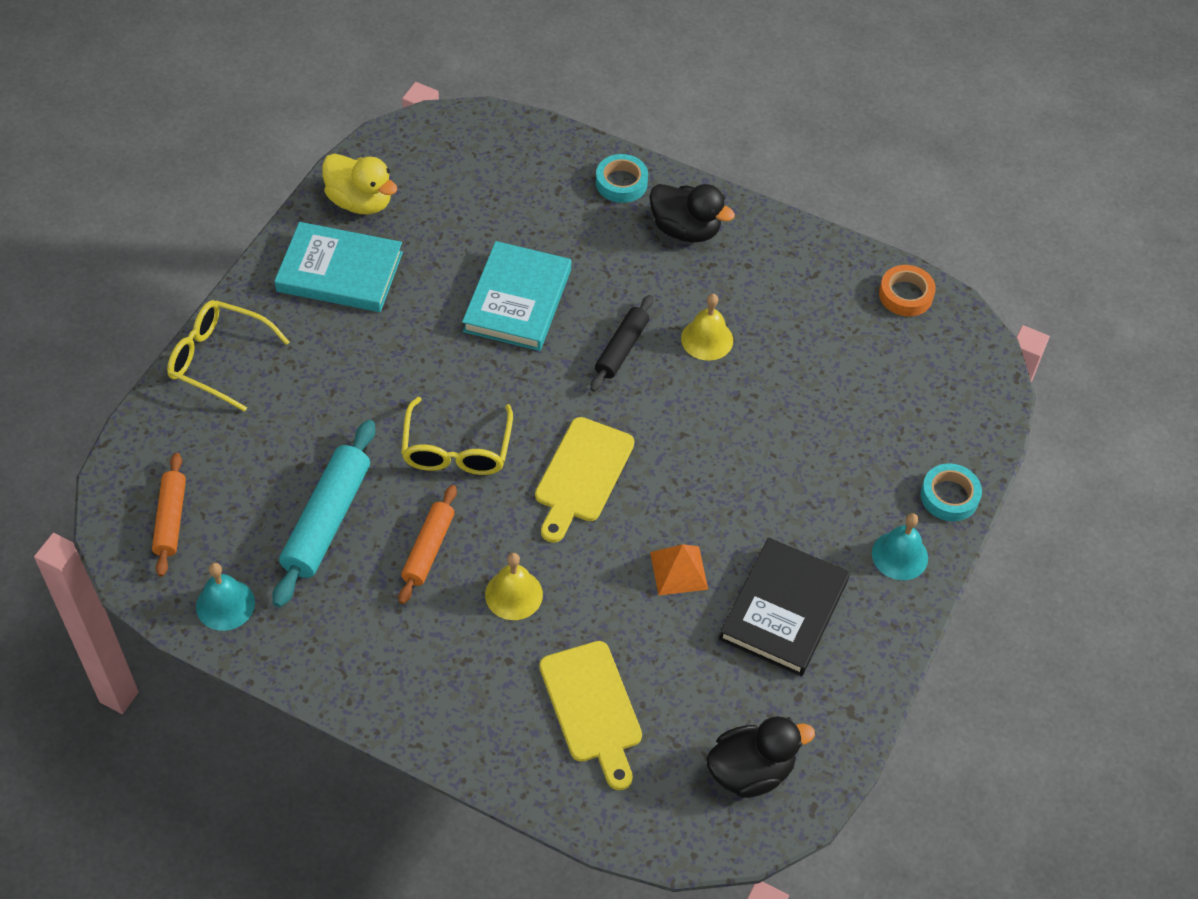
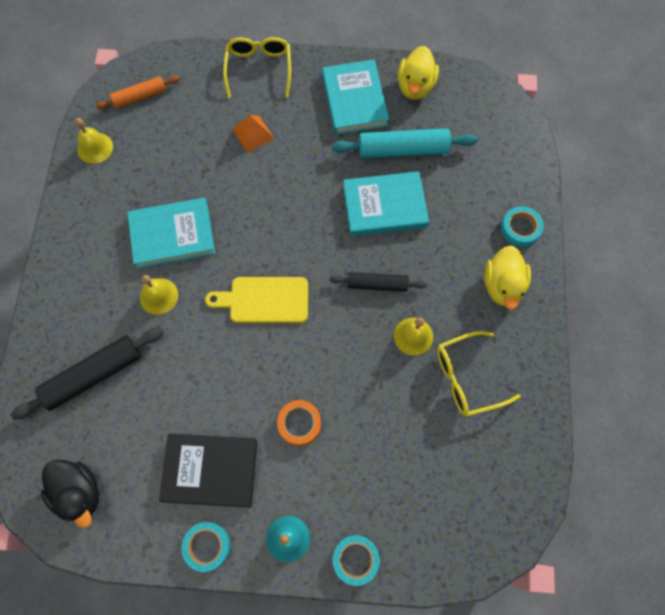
camera: 70 degrees right, 15 degrees up
(225, 604) = (95, 148): turquoise bell -> yellow bell
(327, 520) = (171, 173): turquoise rolling pin -> turquoise rolling pin (403, 150)
(428, 549) = (172, 235): orange rolling pin -> turquoise book
(456, 450) = (251, 220): yellow glasses -> yellow glasses (467, 378)
(592, 708) = (93, 375): yellow cutting board -> black rolling pin
(679, 570) = (215, 389): orange pyramid -> orange pyramid (253, 134)
(685, 230) = (502, 285): black duck -> yellow duck
(876, 644) = (207, 546): none -> turquoise tape
(905, 295) = (528, 463): orange tape -> orange tape (299, 423)

